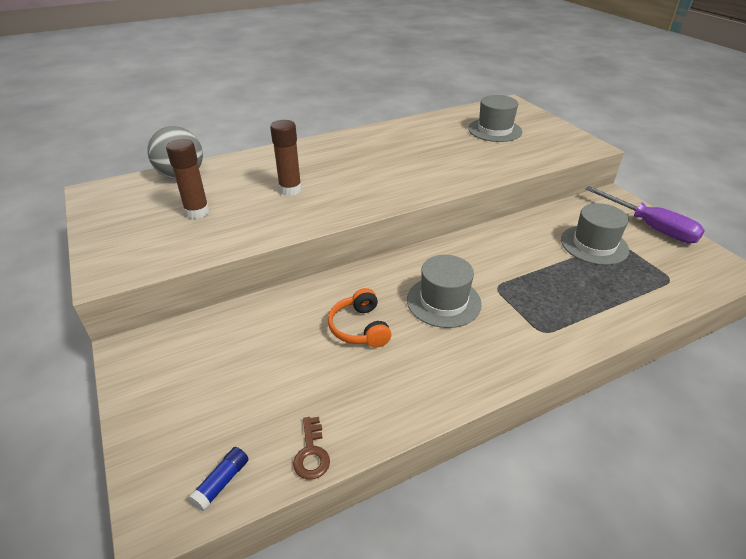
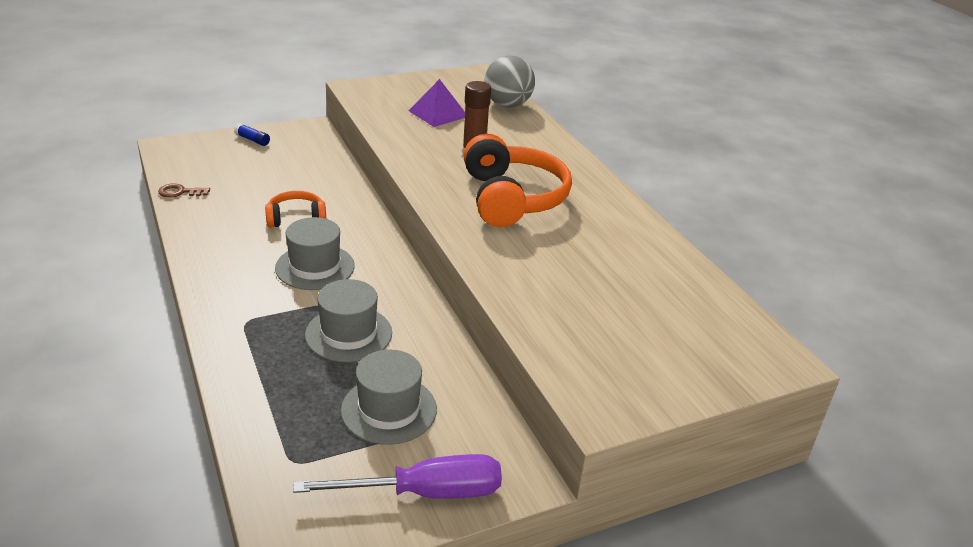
camera: 90 degrees right, 5 degrees down
(197, 212) = (438, 113): brown glue stick -> purple pyramid
(222, 482) = (178, 163): blue glue stick -> blue glue stick (252, 140)
(366, 172) = (512, 198): none -> orange headphones
(494, 130) = (651, 317): grey hat -> grey hat (348, 334)
(650, 227) = (424, 493): purple screwdriver -> purple screwdriver turned 150 degrees counterclockwise

